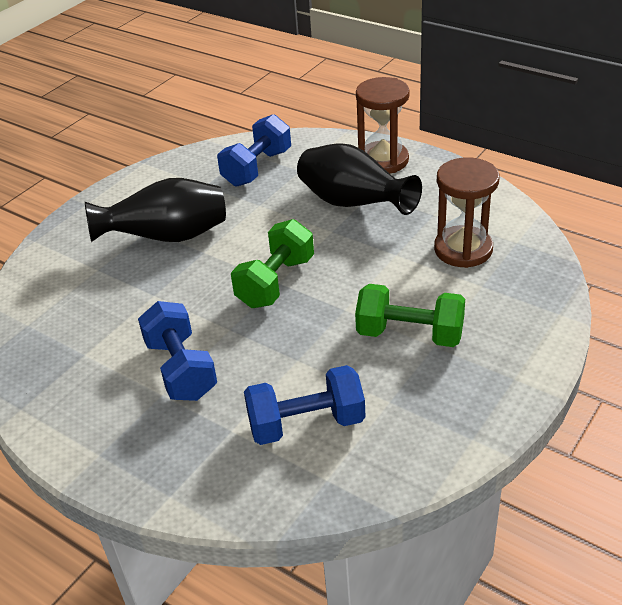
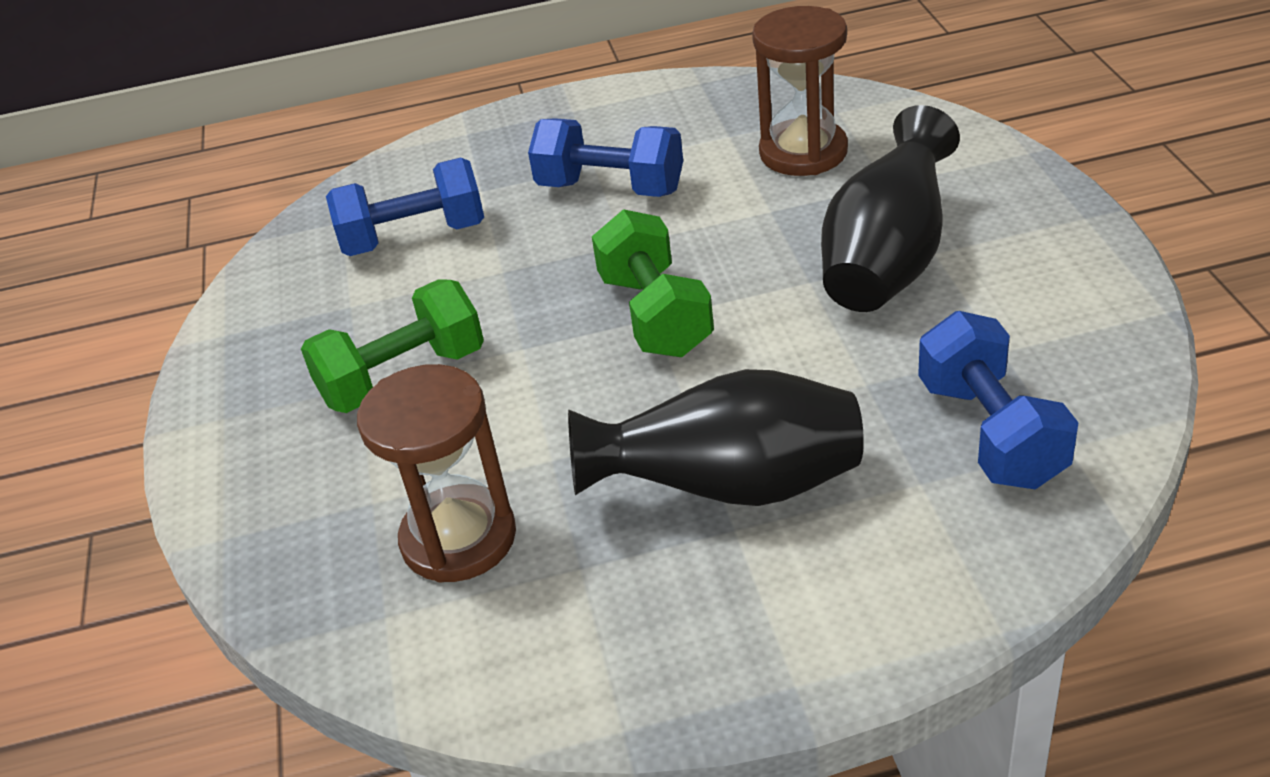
camera: 135 degrees right, 0 degrees up
(306, 424) = (414, 237): blue dumbbell -> blue dumbbell turned 45 degrees clockwise
(383, 160) = (819, 615): brown hourglass -> brown hourglass (803, 152)

